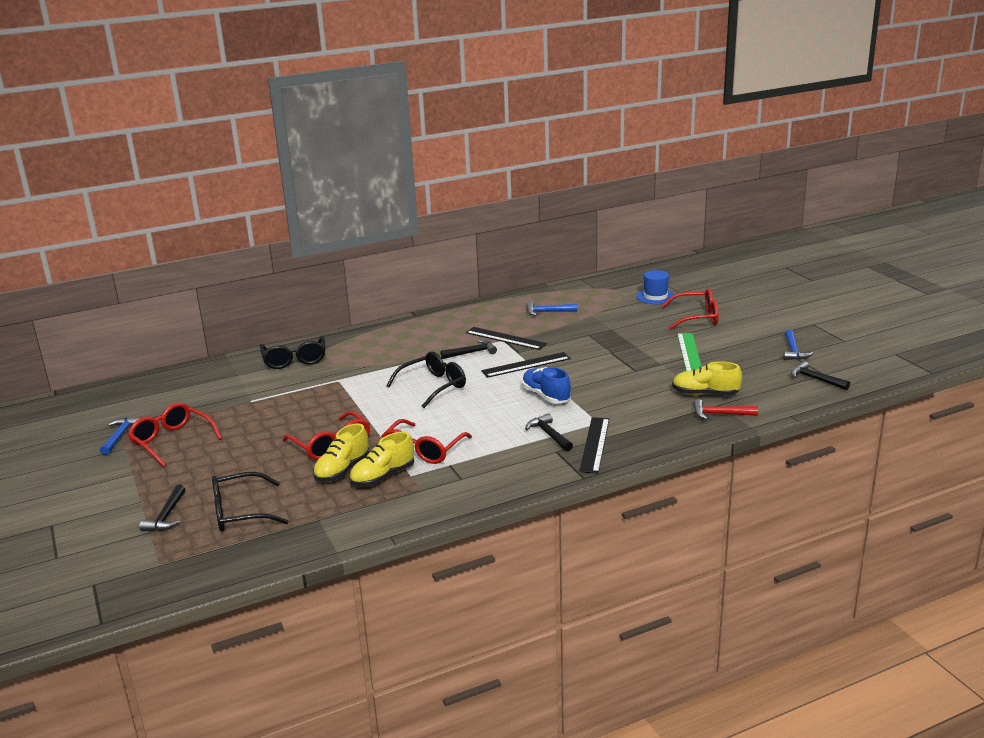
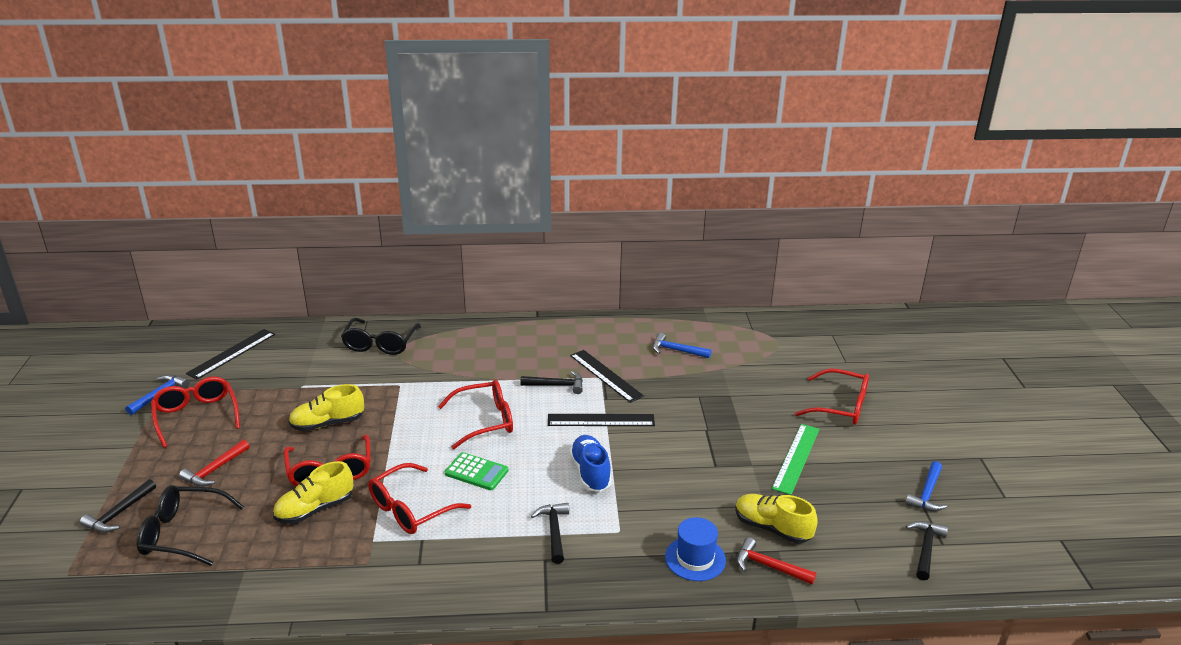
camera: 20 degrees right, 5 degrees up
(227, 469) = (215, 470): none -> red hammer
(383, 477) = (345, 533): yellow shoe -> yellow shoe (327, 423)
(433, 386) = (484, 421): black glasses -> red glasses
(455, 417) = (476, 472): none -> green calculator
(595, 444) = (593, 564): black ruler -> black ruler (232, 353)
(655, 296) = (813, 361): blue hat -> blue hat (695, 558)
(815, 379) = (925, 549): black hammer -> black hammer turned 45 degrees clockwise

